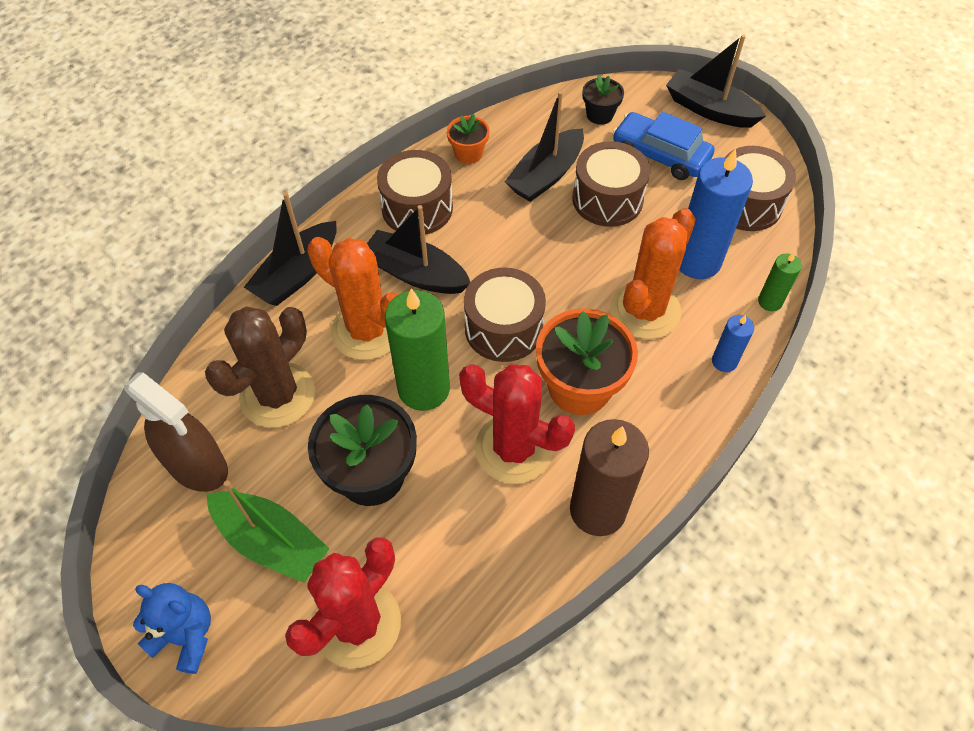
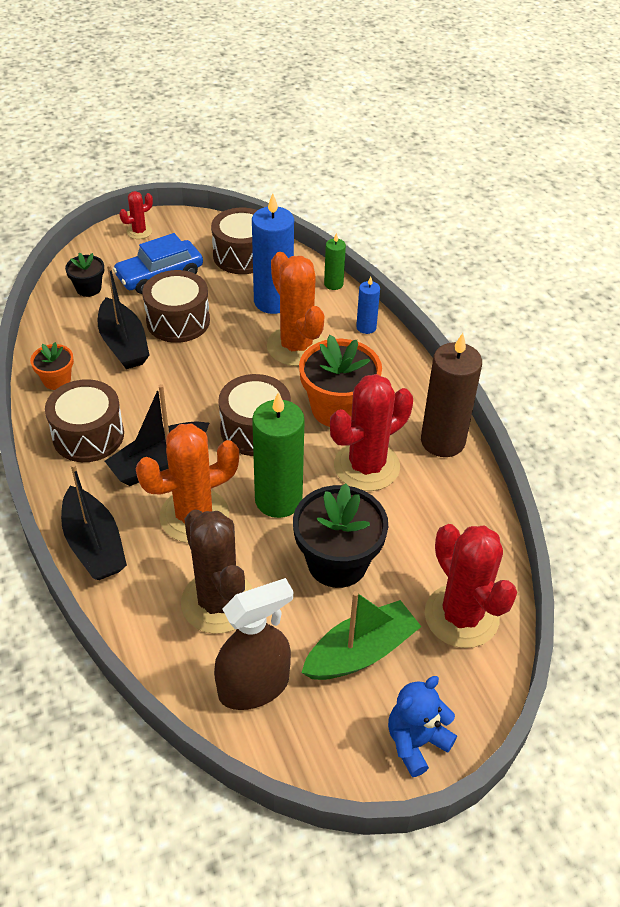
camera: 65 degrees left, 10 degrees down
(709, 109) = (139, 232): black boat -> red cactus

